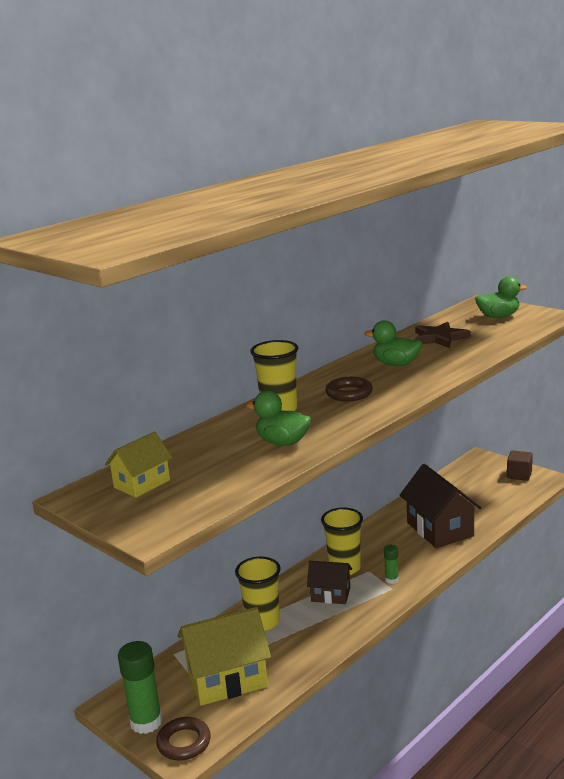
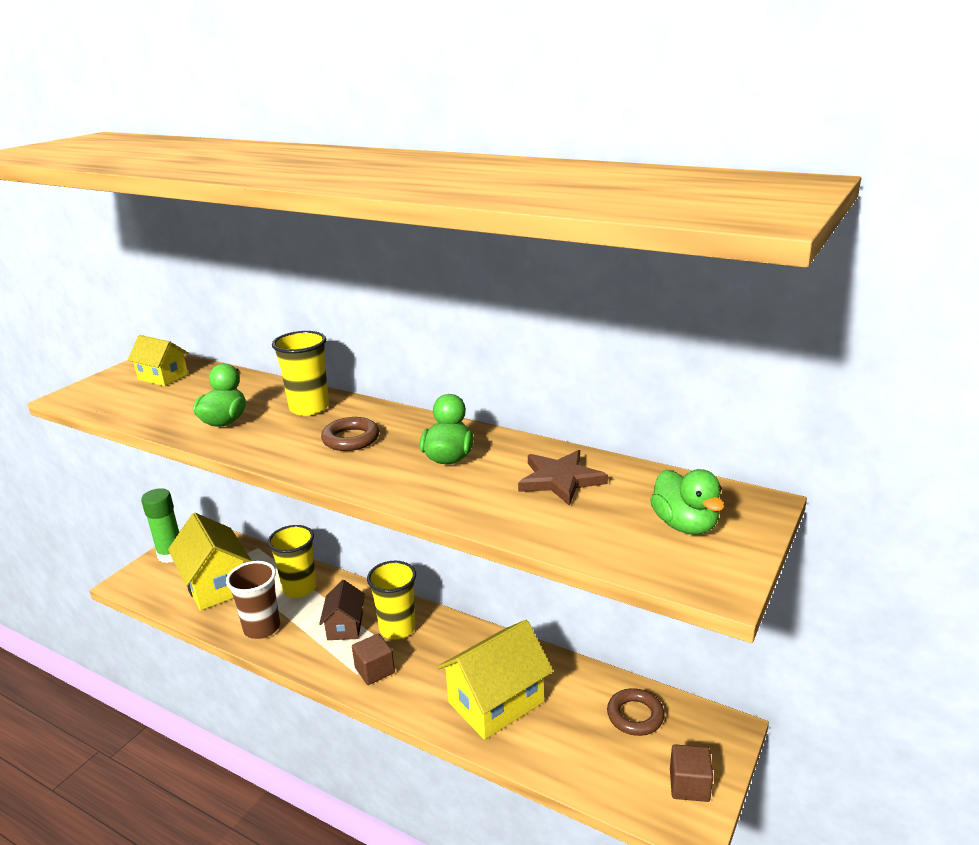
camera: 75 degrees right, 5 degrees up
(184, 742) = (140, 579): brown ring -> brown ring (635, 716)
(313, 643) = (262, 628): none -> brown cup
(391, 580) = (374, 670): green glue stick -> brown cube
(440, 529) = (496, 702): brown house -> yellow house

